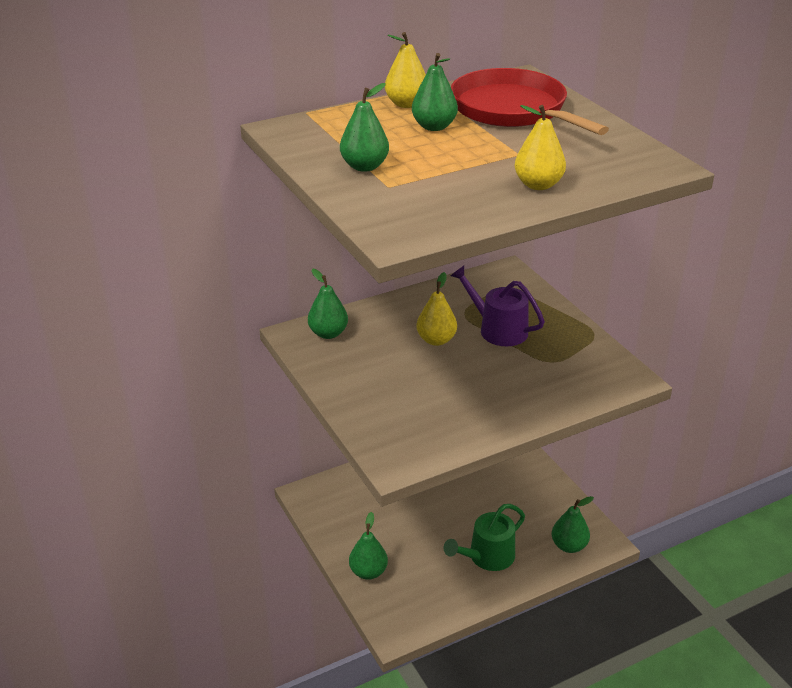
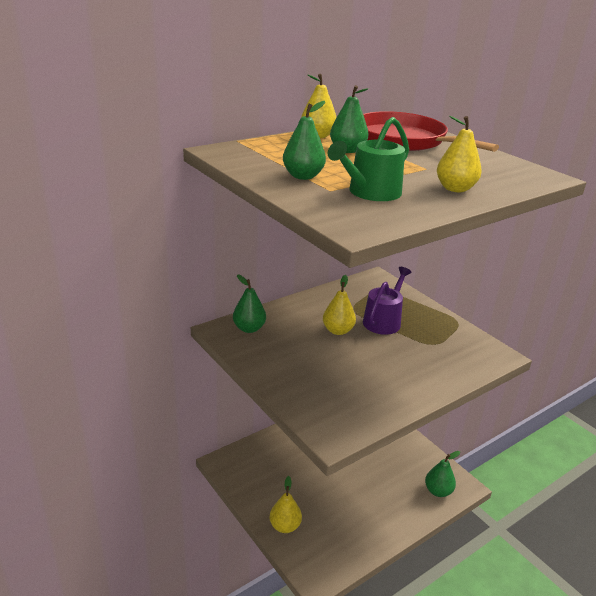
camera: 10 degrees left, 5 degrees down
(368, 572) = (285, 526): green pear -> yellow pear
(487, 557) = (377, 505): green watering can -> green watering can (370, 193)
(498, 329) = (384, 321): purple watering can -> purple watering can turned 90 degrees clockwise

